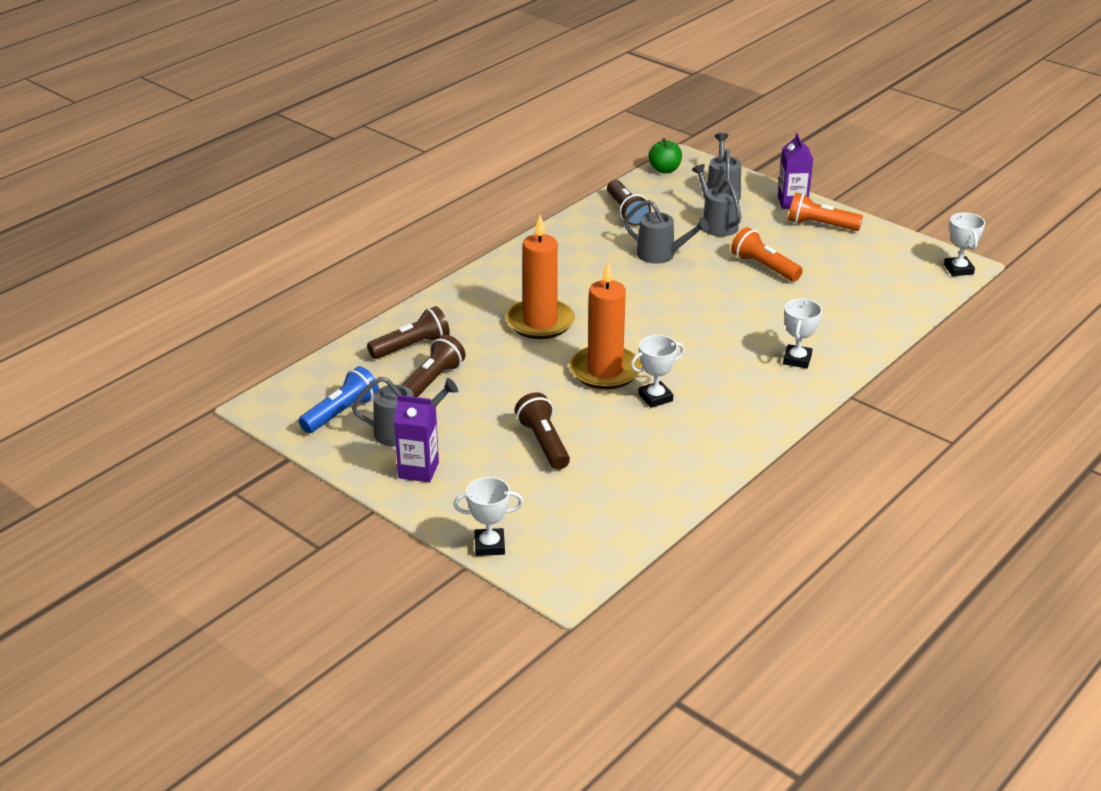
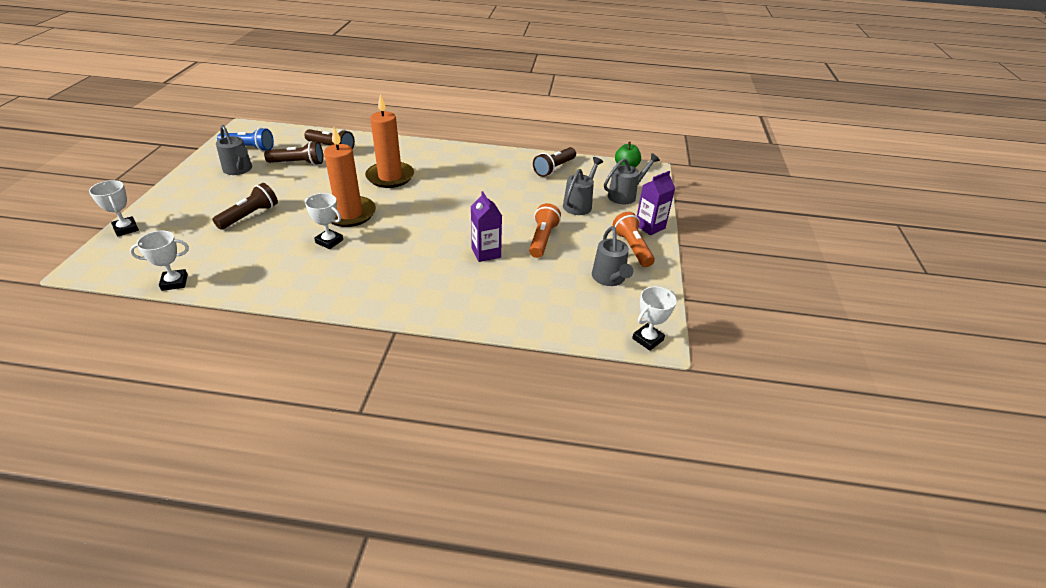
camera: 55 degrees right, 5 degrees up
(418, 470) = (200, 185): purple carton -> purple carton (486, 253)
(661, 255) = (514, 195): grey watering can -> grey watering can (610, 279)
(797, 359) = (425, 289): white trophy -> white trophy (174, 282)

